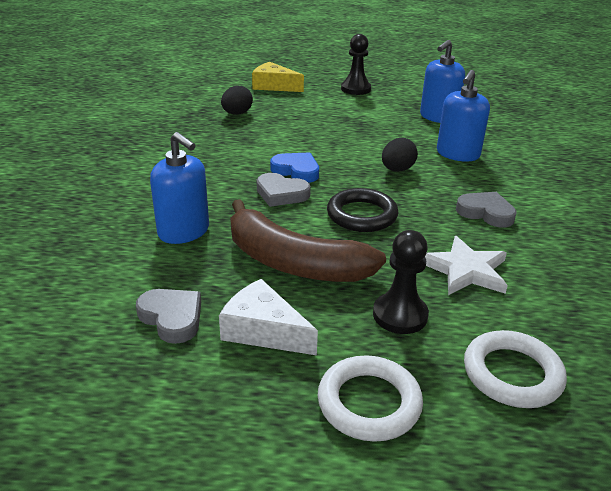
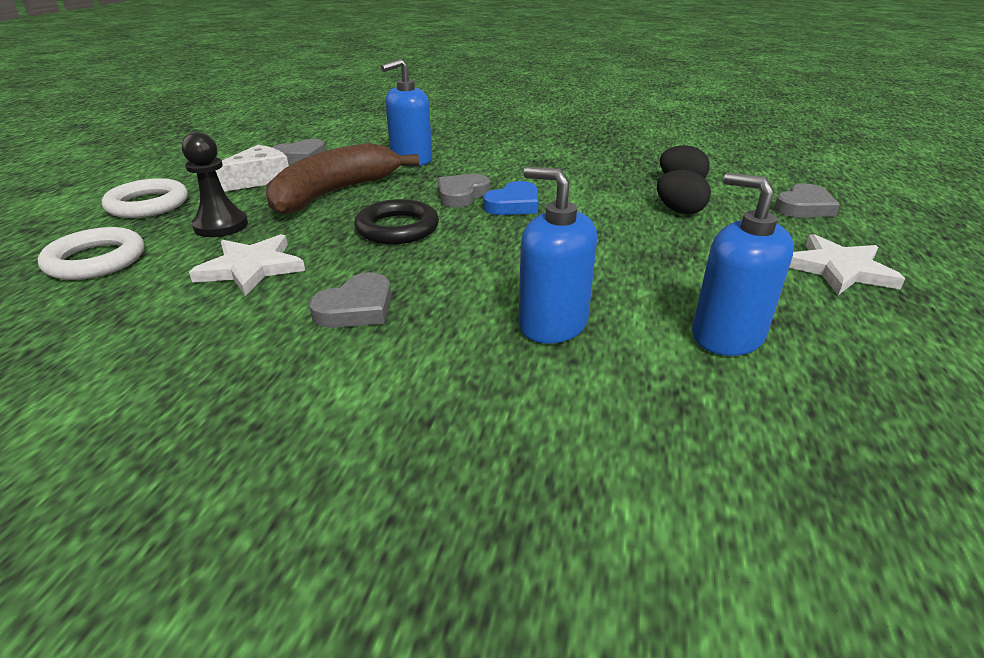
camera: 100 degrees right, 0 degrees up
(274, 86) = (803, 207): yellow cheese -> grey heart
(356, 89) = (839, 269): black pawn -> white star
(397, 170) = (504, 263): black egg -> black egg (679, 211)

